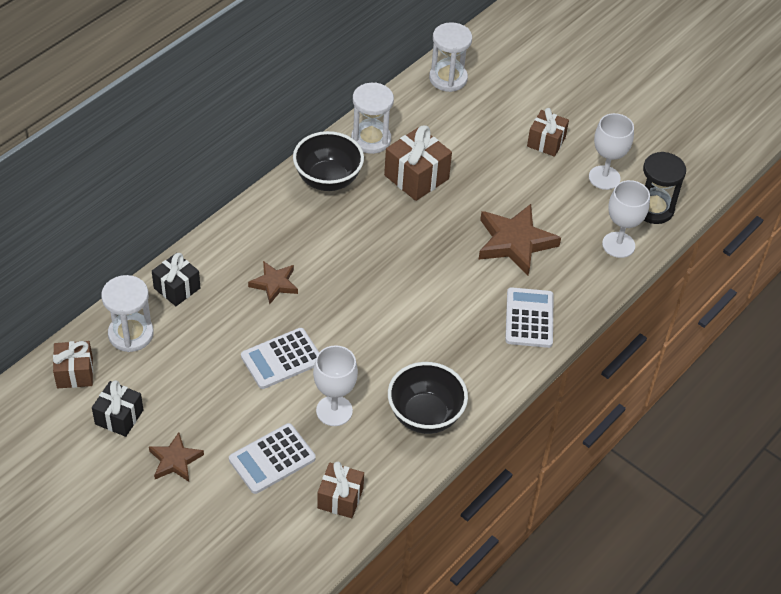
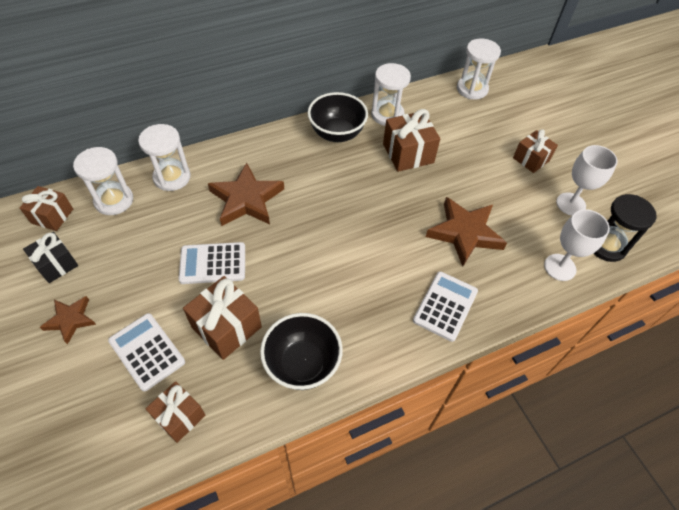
camera: 25 degrees right, 5 degrees up
(177, 288) = (172, 177): black gift -> white hourglass
(272, 459) = (147, 351): white calculator -> white calculator turned 60 degrees clockwise
(274, 284) = (246, 199): brown star -> brown star, size x1.74
(334, 411) = (226, 327): white goblet -> brown gift

